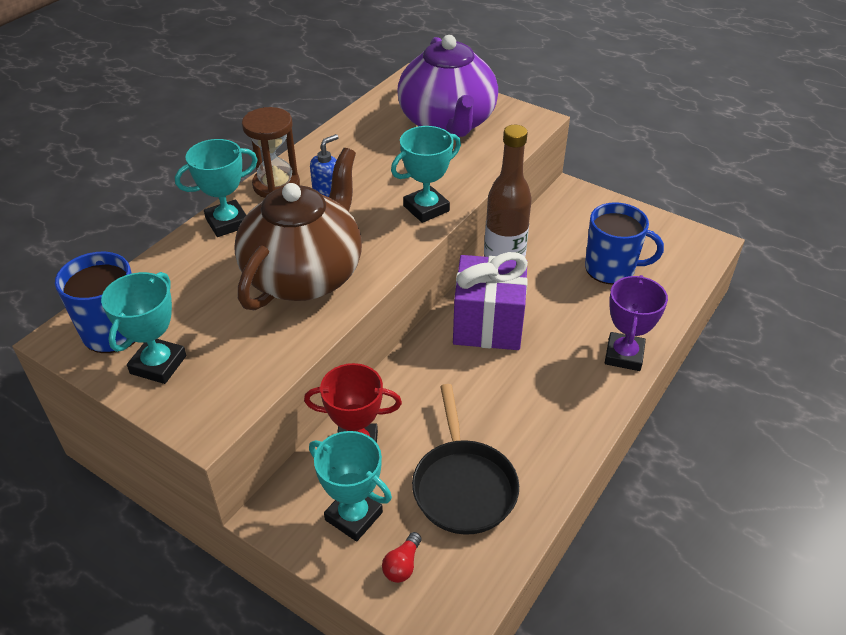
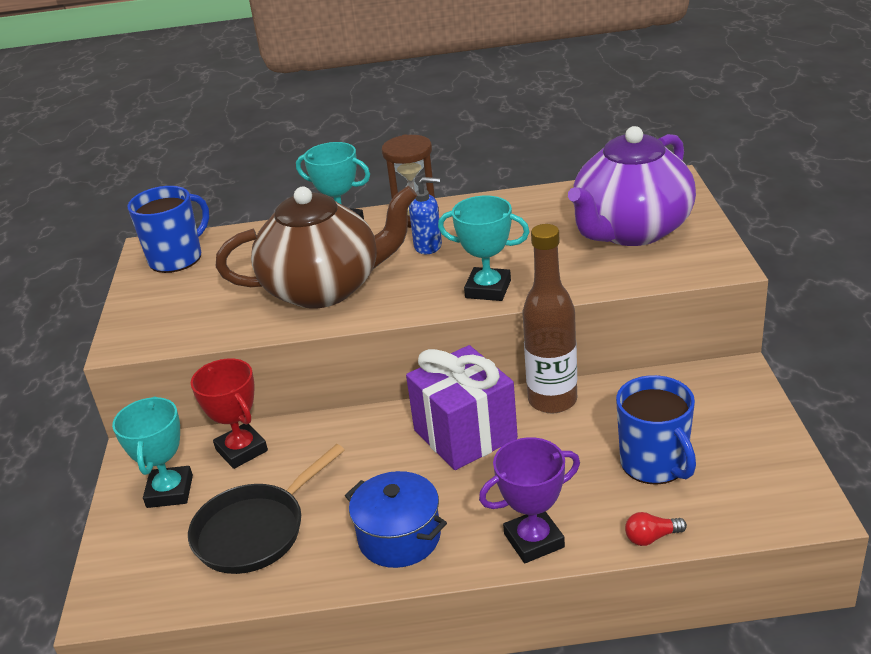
camera: 55 degrees right, 10 degrees down
(158, 364) = (162, 293): turquoise trophy -> none
(402, 565) = (143, 545): red light bulb -> red light bulb (651, 537)
(555, 413) = (399, 537): none -> blue pot

